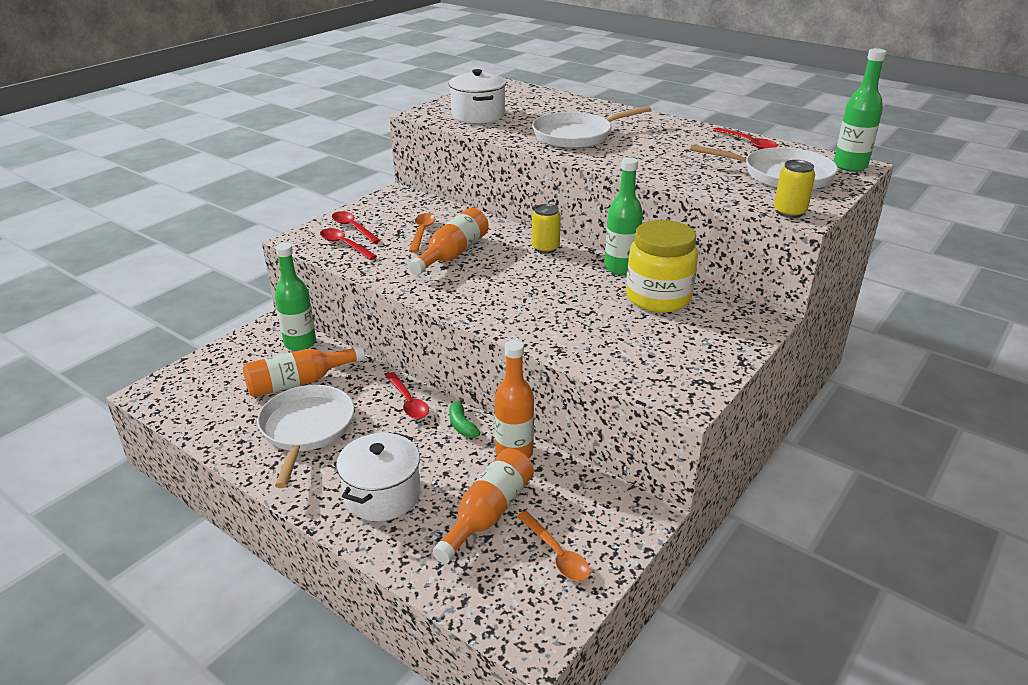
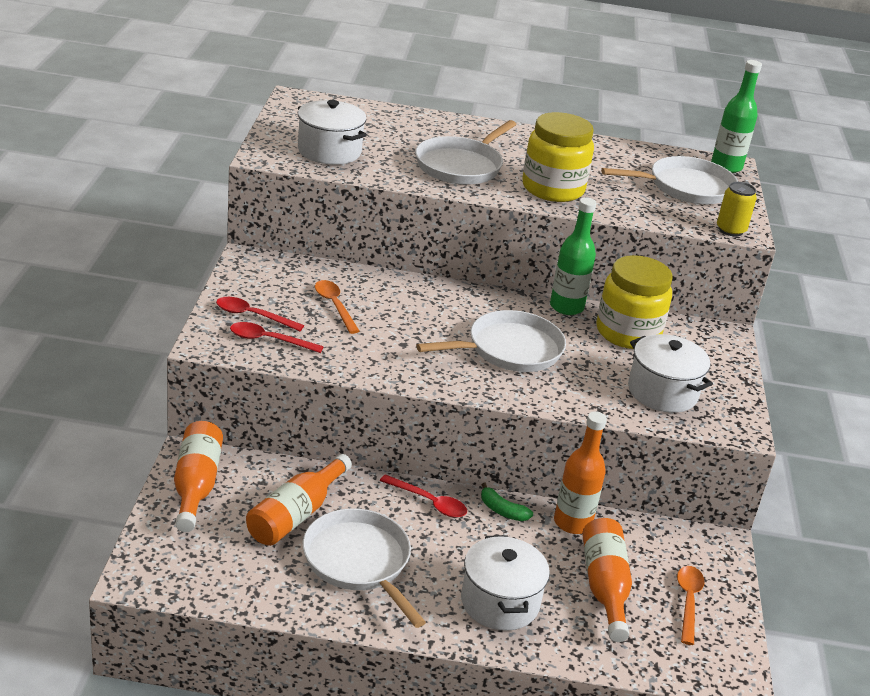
camera: 35 degrees left, 0 degrees up
(300, 343) = (247, 469): green bottle -> none
(452, 254) = (395, 326): orange bottle -> orange bottle (196, 485)
(530, 288) = (510, 349): none -> white pan
(545, 248) = (477, 299): yellow can -> none
(556, 554) = (688, 602): orange spoon -> orange spoon turned 105 degrees counterclockwise
(638, 350) = (662, 392): none -> white pot
(640, 160) = (553, 189): none -> yellow jar
(748, 143) = (622, 151): red spoon -> none

